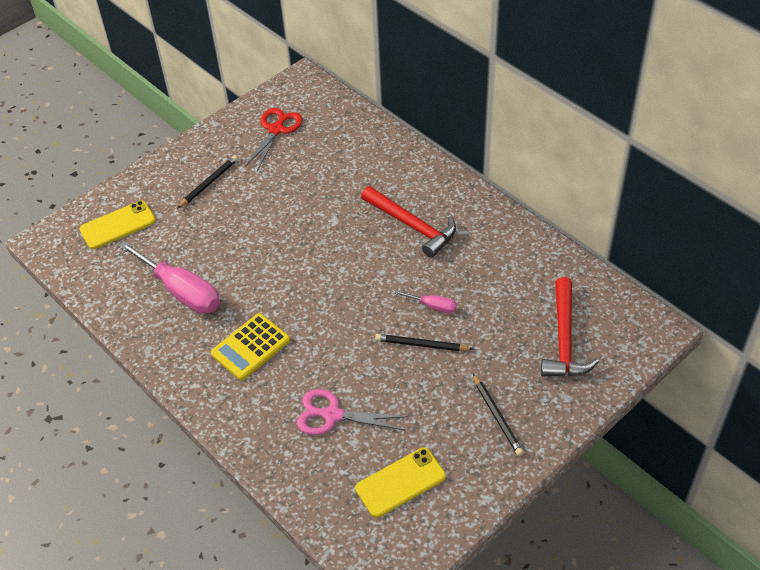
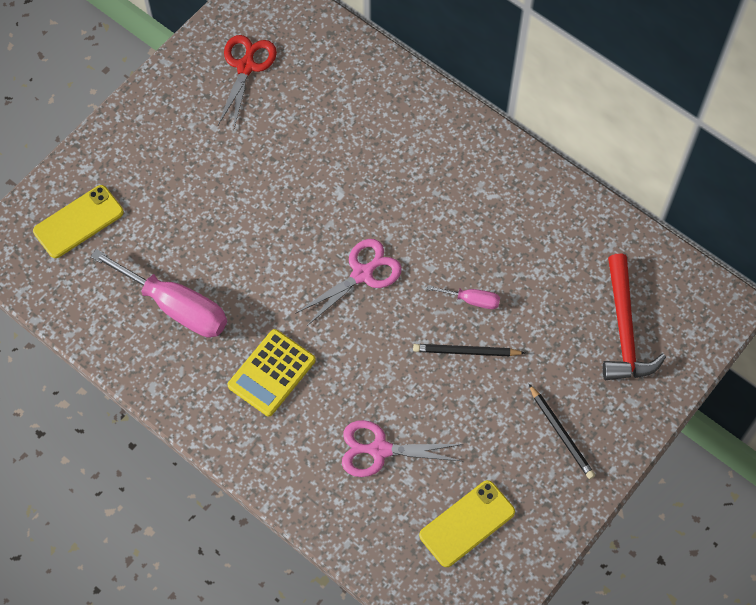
camera: 10 degrees left, 15 degrees up
(209, 183) = (177, 152): black pencil -> none
(342, 280) = (362, 274): none -> pink scissors
(412, 226) = (433, 193): red hammer -> none

